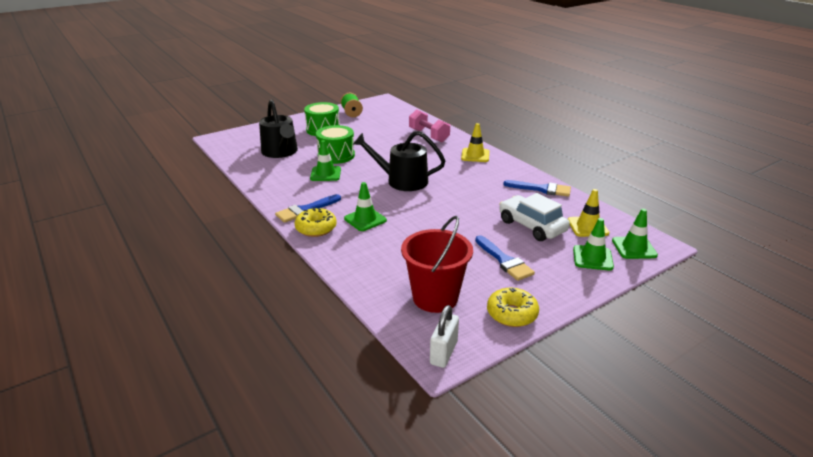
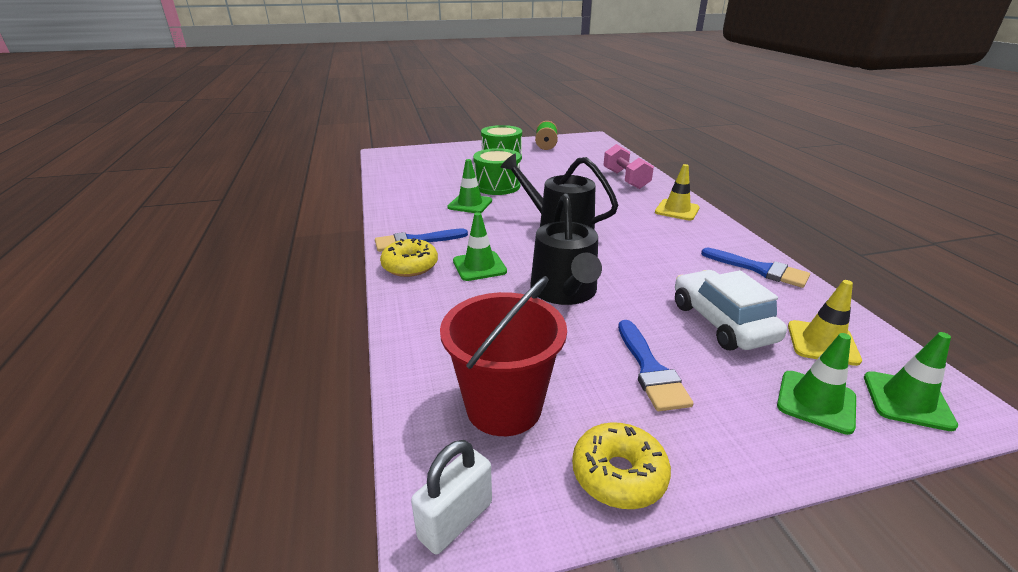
camera: 20 degrees right, 0 degrees up
(281, 152) = (437, 174): black watering can -> black watering can (565, 291)

